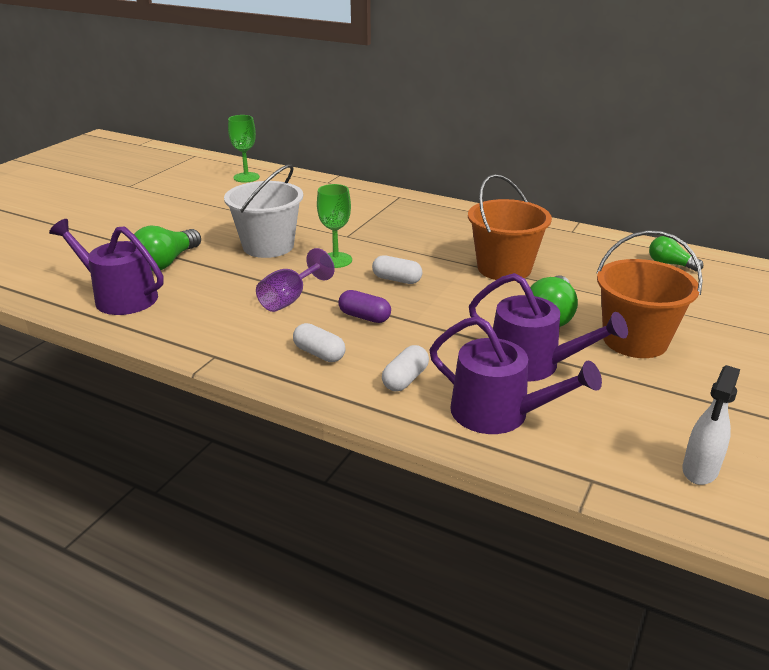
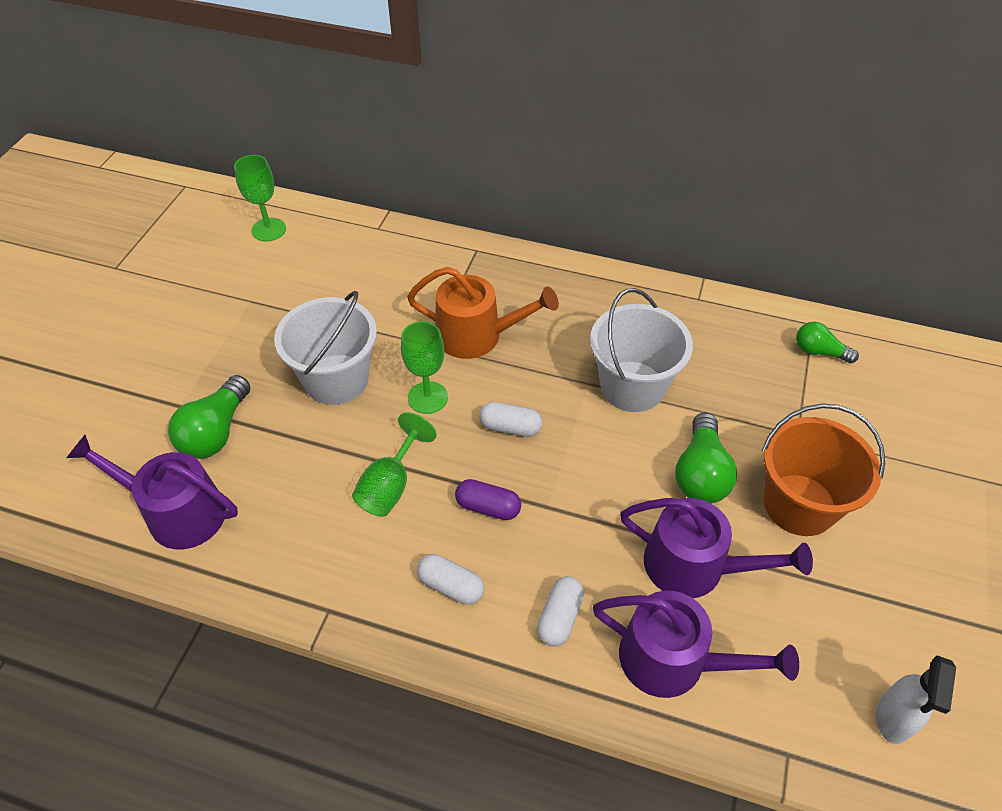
camera: 10 degrees left, 20 degrees up
(289, 299) = (390, 486): purple goblet -> green goblet
(385, 234) = (477, 335): none -> orange watering can
(504, 268) = (632, 386): orange bucket -> white bucket

